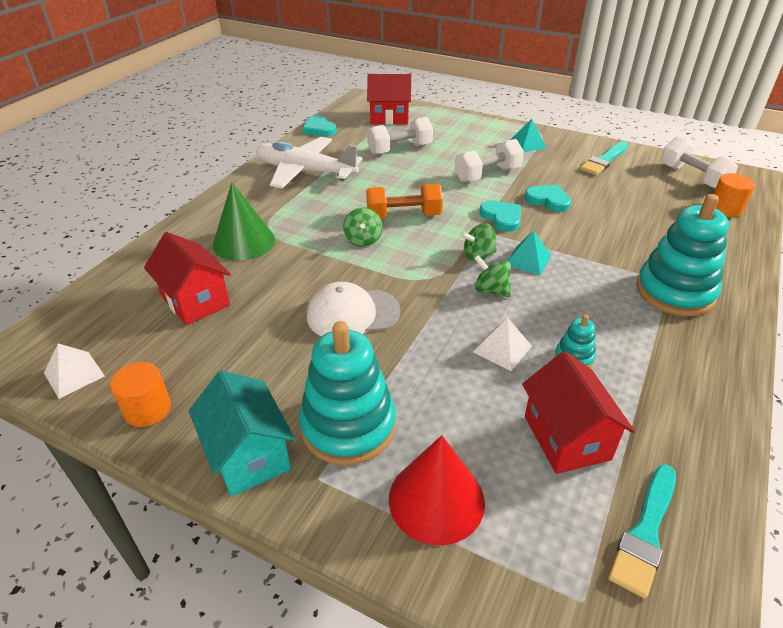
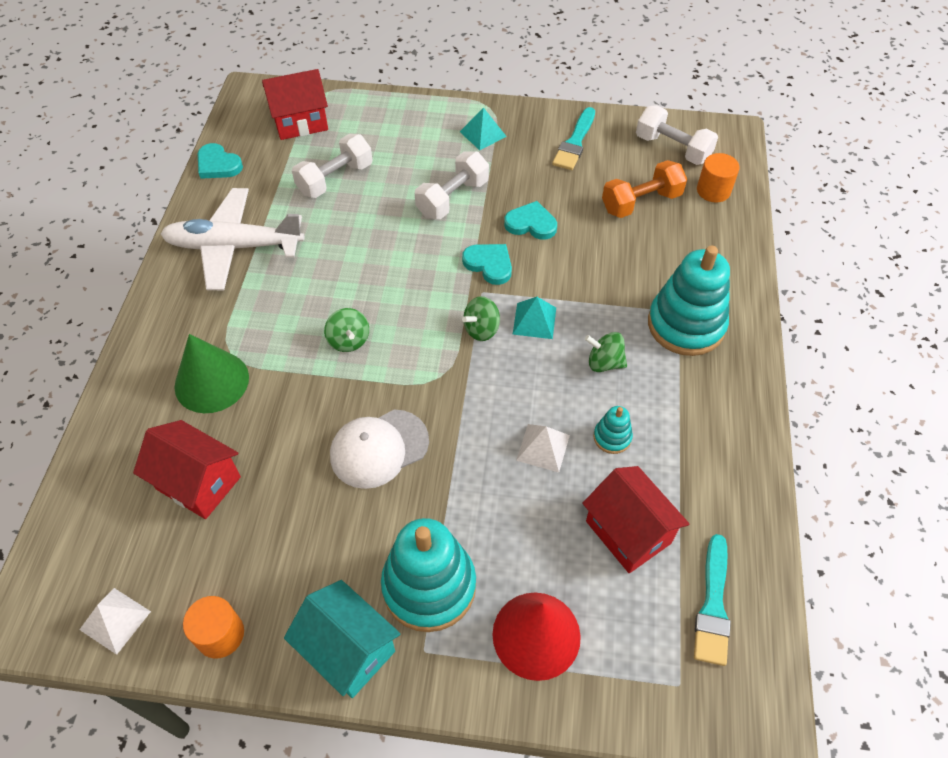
camera: 20 degrees left, 15 degrees up
(403, 216) = (380, 291): orange dumbbell -> orange dumbbell (641, 202)
(491, 290) = (509, 374): green spinning top -> green spinning top (604, 363)

